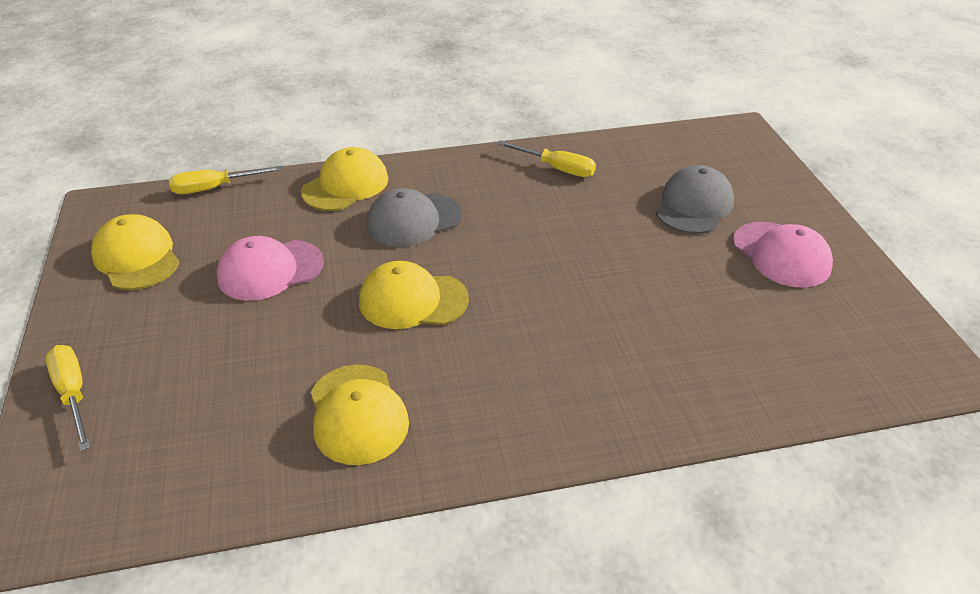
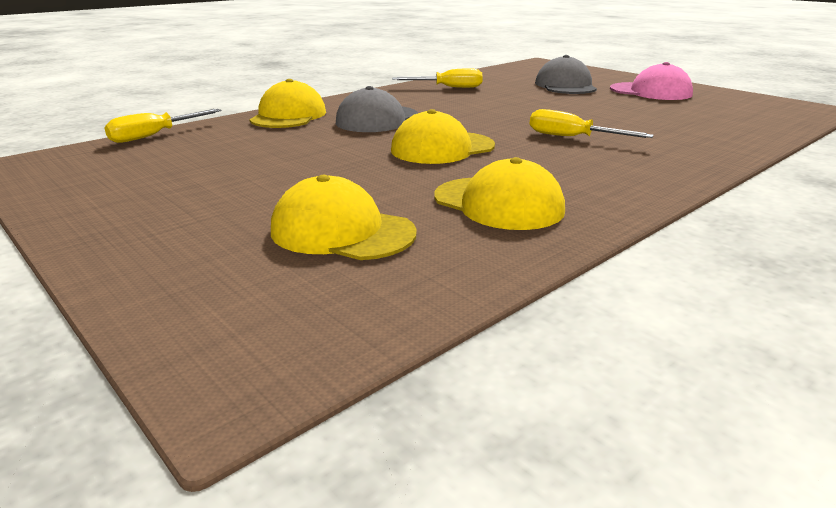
camera: 30 degrees left, 15 degrees down
(73, 394) = (158, 268): yellow screwdriver -> yellow screwdriver (572, 137)
(137, 257) = (117, 180): yellow cap -> yellow cap (342, 231)
(270, 270) = (283, 160): pink cap -> none

